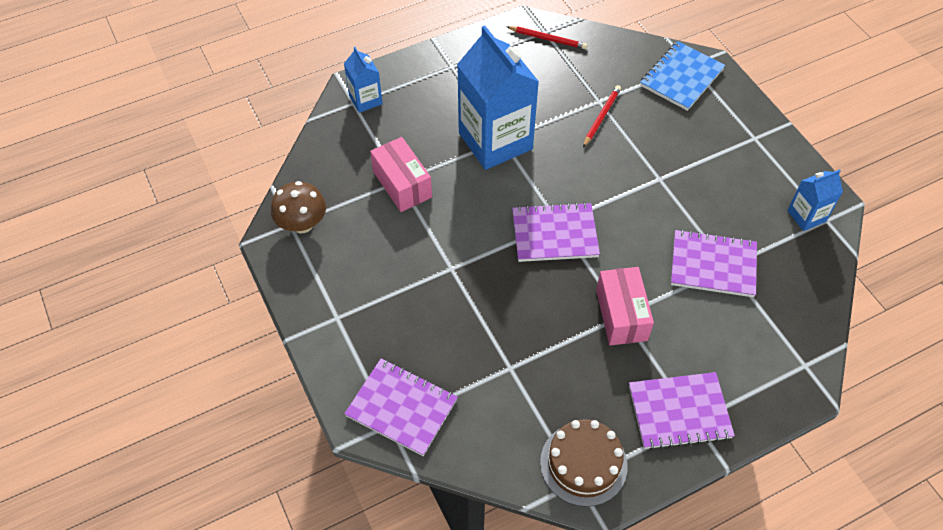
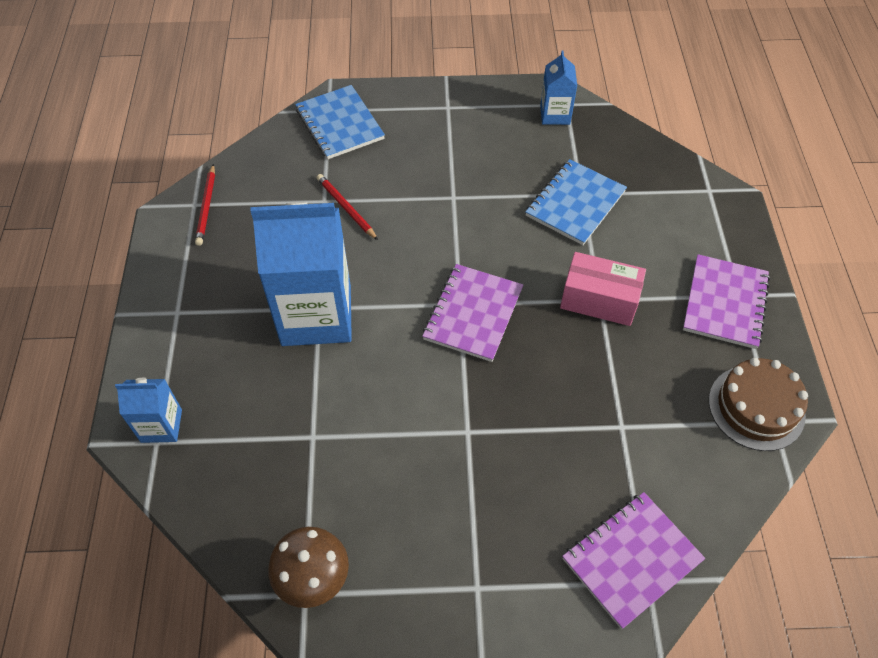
camera: 65 degrees left, 0 degrees up
(402, 184) = (320, 436): pink box -> none
(547, 39) = (206, 207): red pencil -> red pencil turned 135 degrees clockwise
(713, 265) = (575, 204): purple notebook -> blue notebook

